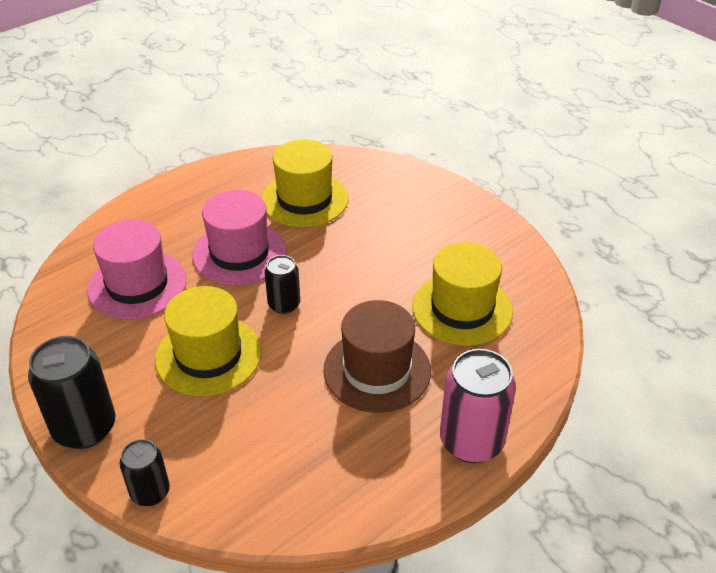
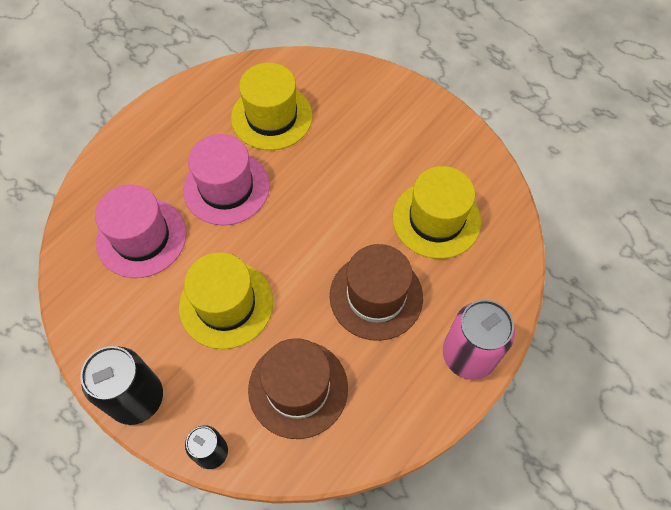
camera: 10 degrees left, 20 degrees up
(265, 445) = (298, 388): none -> brown hat
(284, 304) = (280, 239): black can -> none

